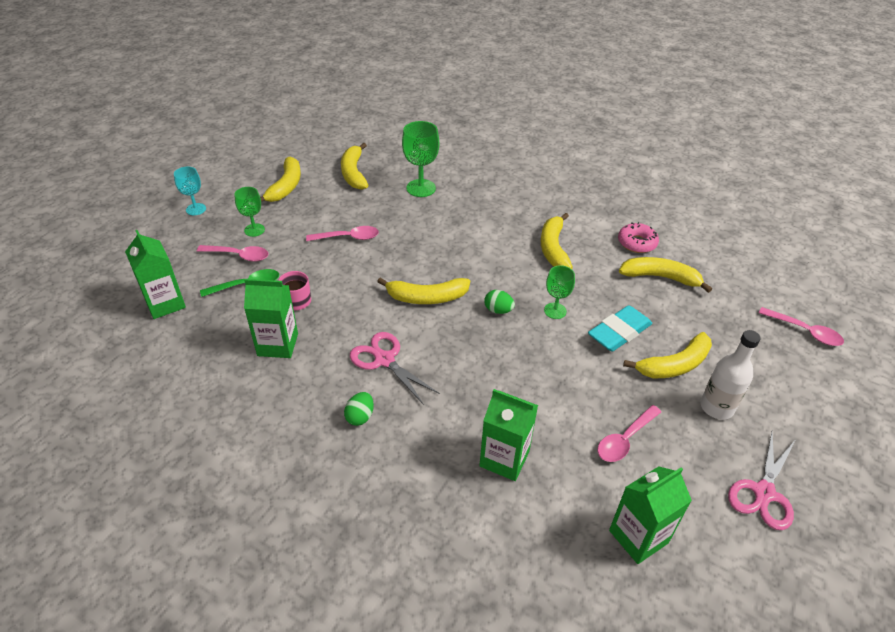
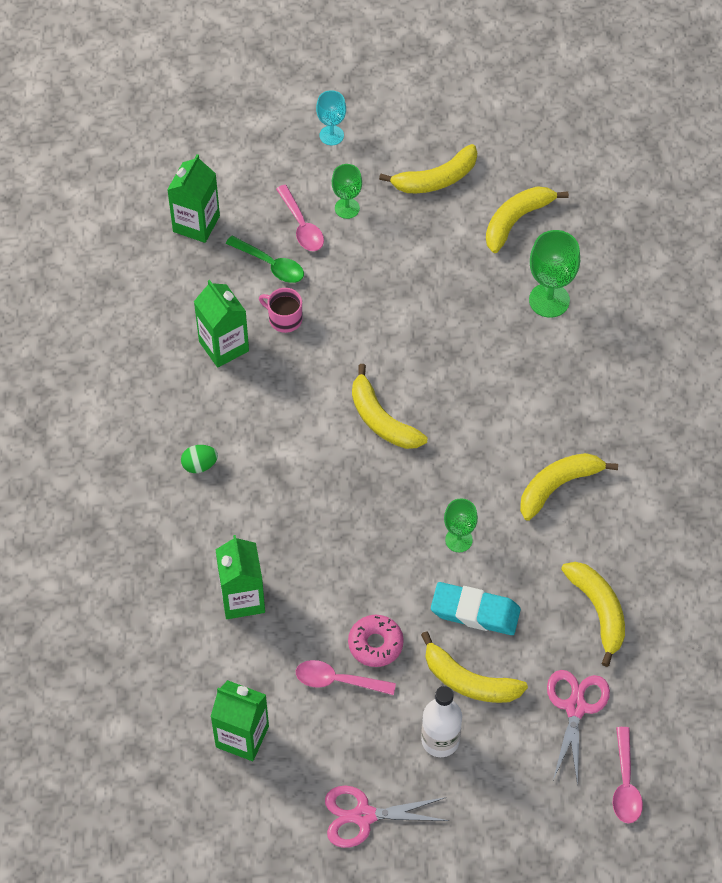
camera: 55 degrees right, 15 degrees up
(348, 237) = (408, 294): pink spoon -> none
(384, 360) = (275, 439): pink scissors -> pink scissors (575, 707)
(498, 310) = (416, 490): green egg -> none
(637, 243) = (641, 561): pink donut -> pink donut (375, 644)

